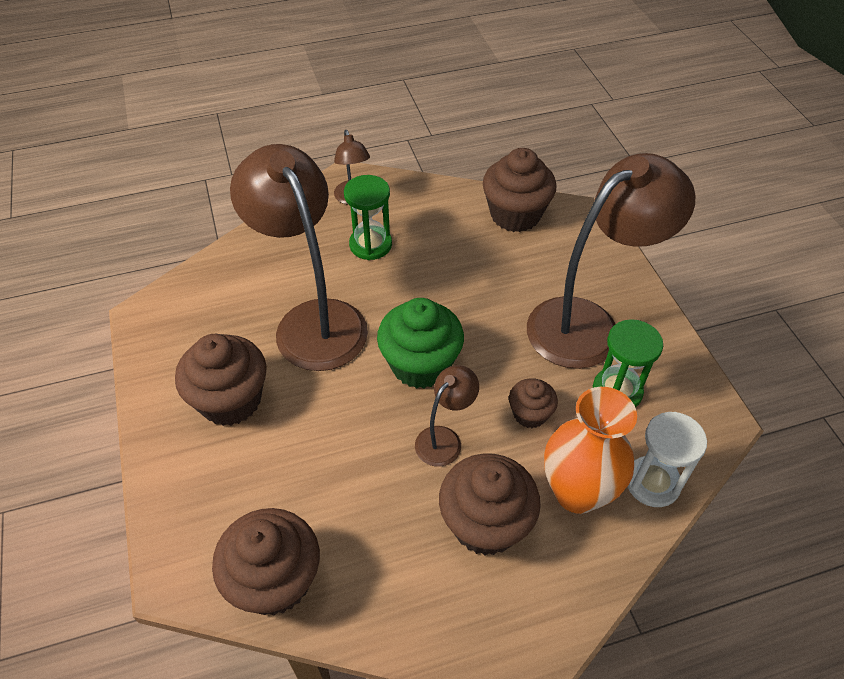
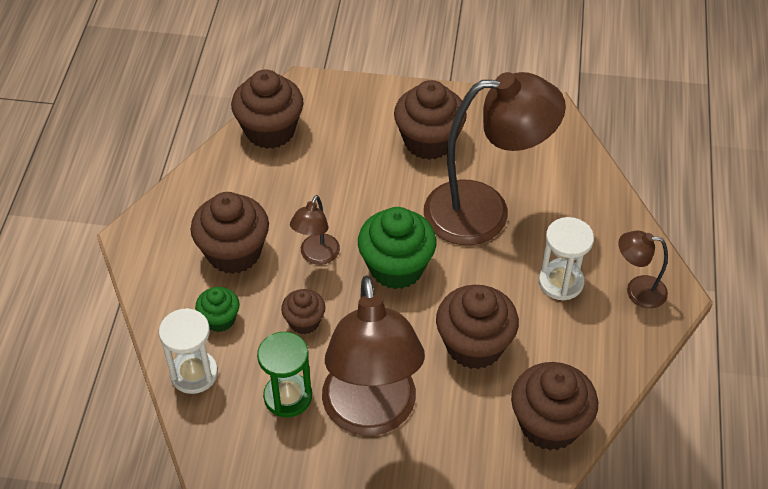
camera: 115 degrees right, 0 degrees up
(370, 245) = (561, 282): green hourglass -> white hourglass
(444, 439) = (316, 256): brown lamp -> brown lamp turned 45 degrees clockwise
(472, 279) = (474, 345): none -> brown cupcake
(577, 492) = (220, 319): orange vase -> green cupcake

